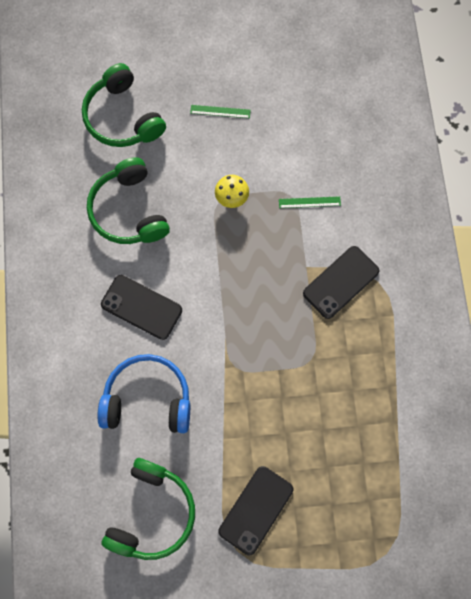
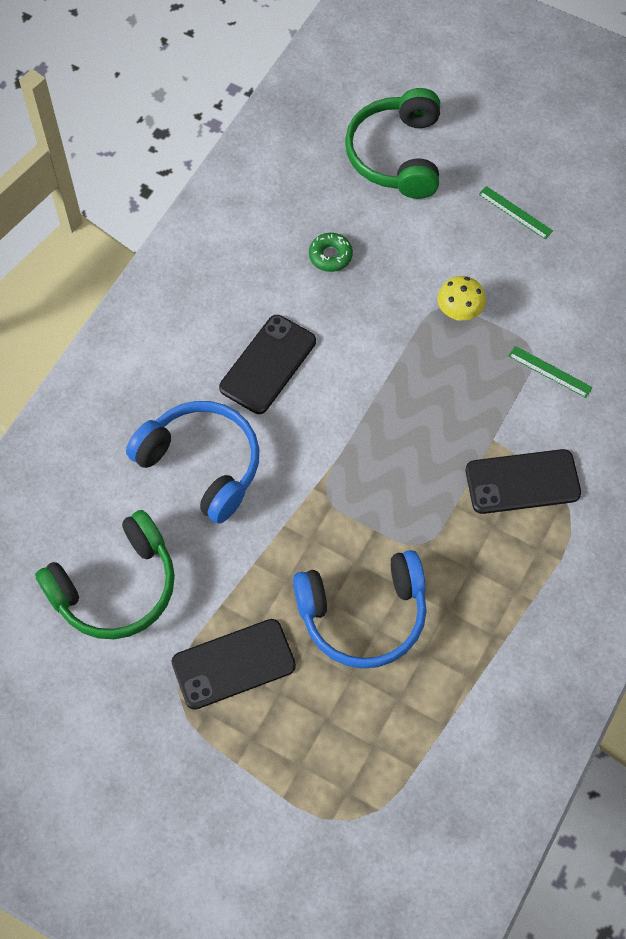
camera: 35 degrees right, 10 degrees down
(129, 211) = (330, 256): green headphones -> green donut
(141, 307) = (268, 364): black phone -> black phone turned 60 degrees clockwise
(308, 426) = (363, 614): none -> blue headphones

